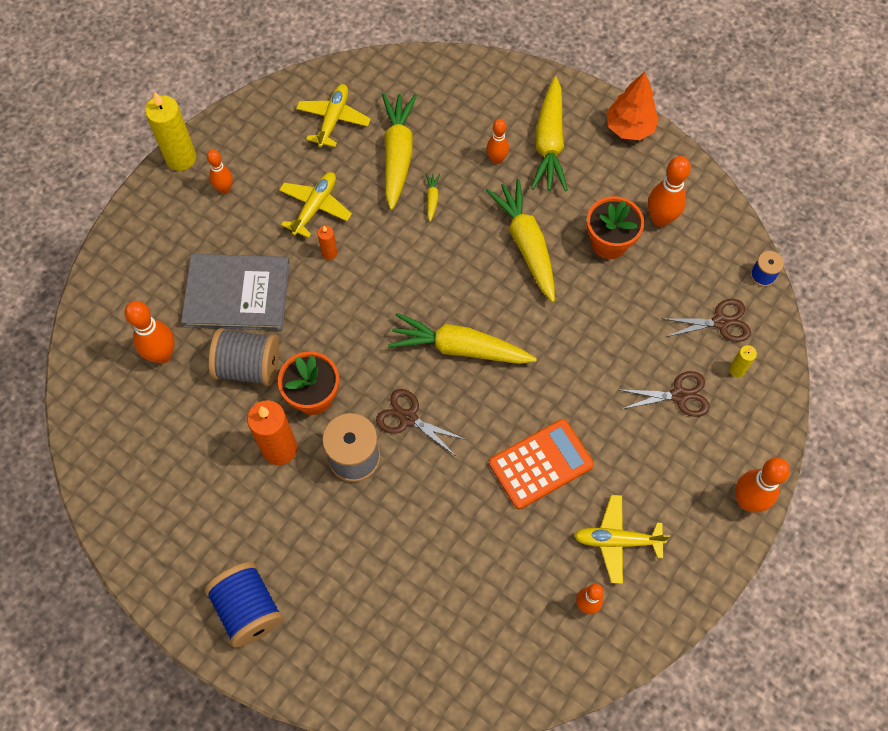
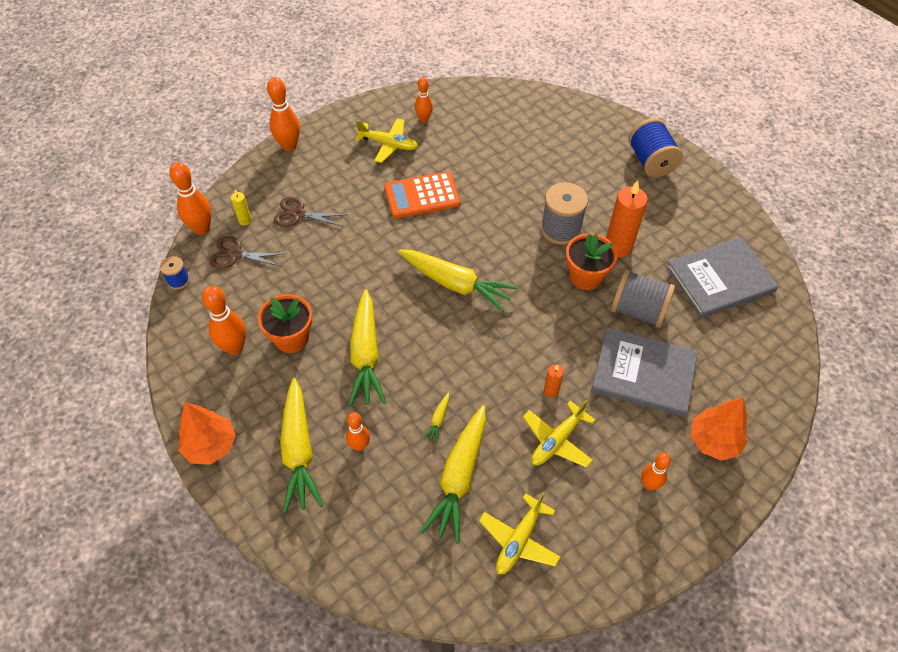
camera: 165 degrees left, 10 degrees down
(154, 433) = (720, 279): none -> grey book
(162, 355) = (714, 337): orange bowling pin -> orange bowling pin (202, 229)
(164, 242) = (713, 441): none -> orange tree
(181, 158) = (696, 535): yellow candle -> none
(408, 418) = (512, 245): brown scissors -> none
(549, 143) = (299, 450): yellow carrot -> yellow carrot turned 150 degrees clockwise

